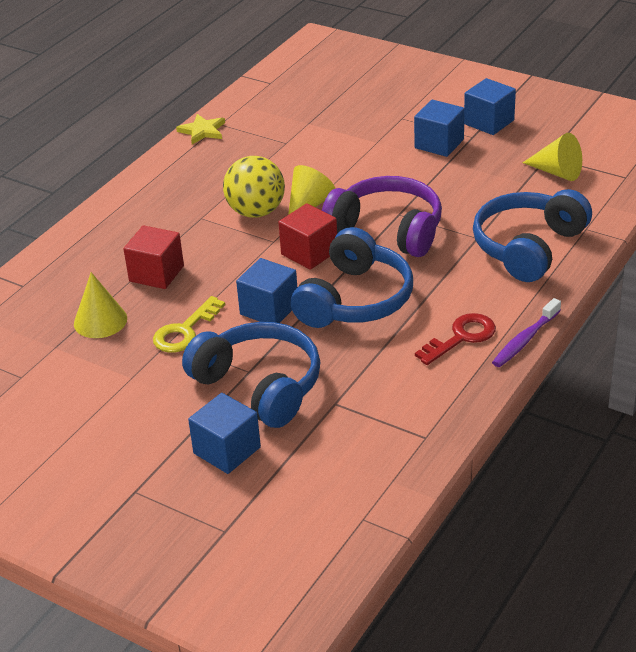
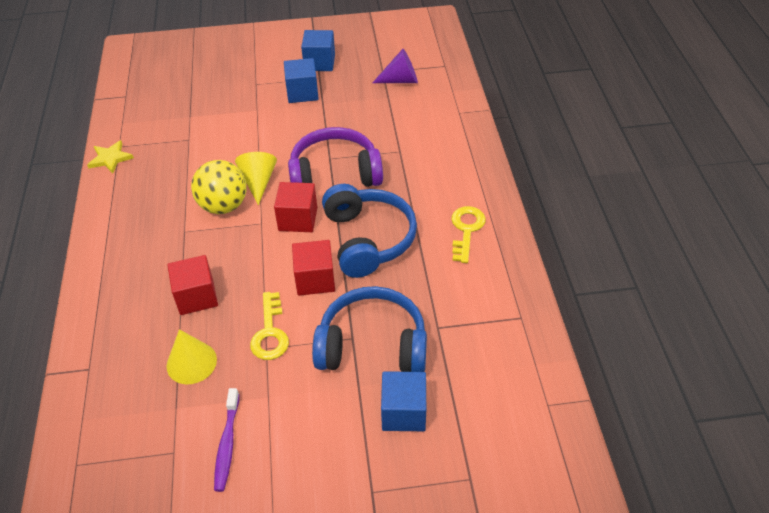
camera: 40 degrees left, 10 degrees up
(269, 309) = (315, 279): blue cube -> red cube
(461, 337) = (466, 230): red key -> yellow key
(525, 340) = (506, 210): purple toothbrush -> purple toothbrush (227, 444)
(528, 247) = (438, 142): blue headphones -> none
(557, 172) = (400, 80): yellow cone -> purple cone

